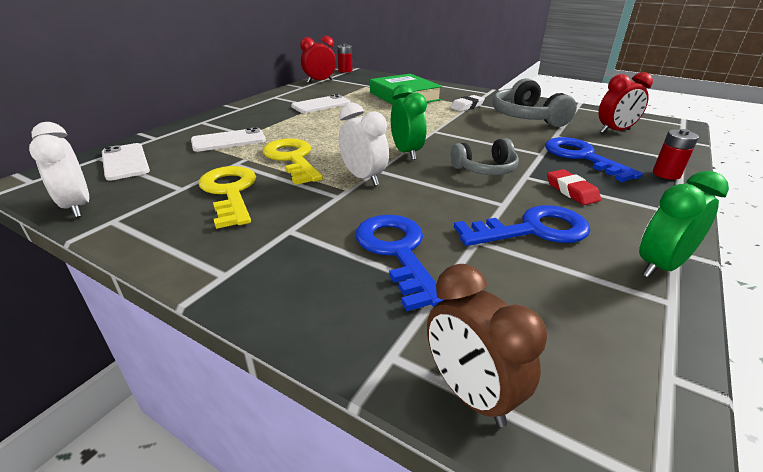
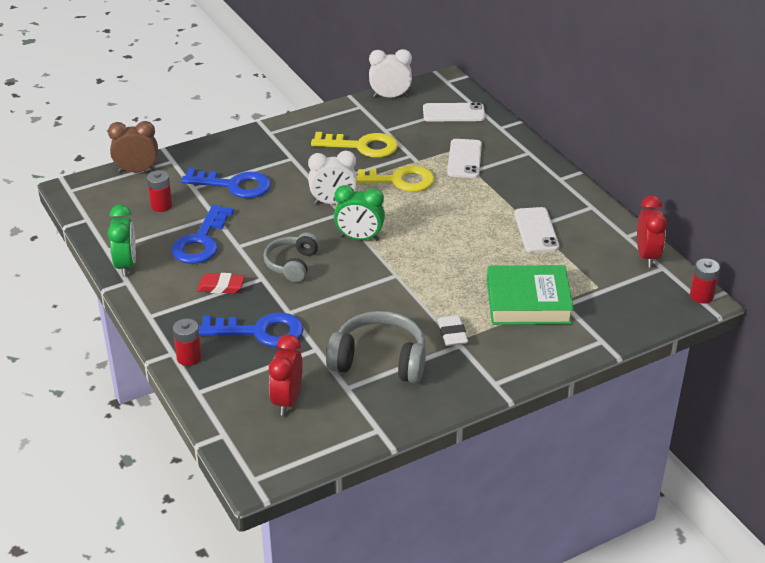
camera: 120 degrees right, 5 degrees up
(519, 299) = (161, 206): none -> red battery

